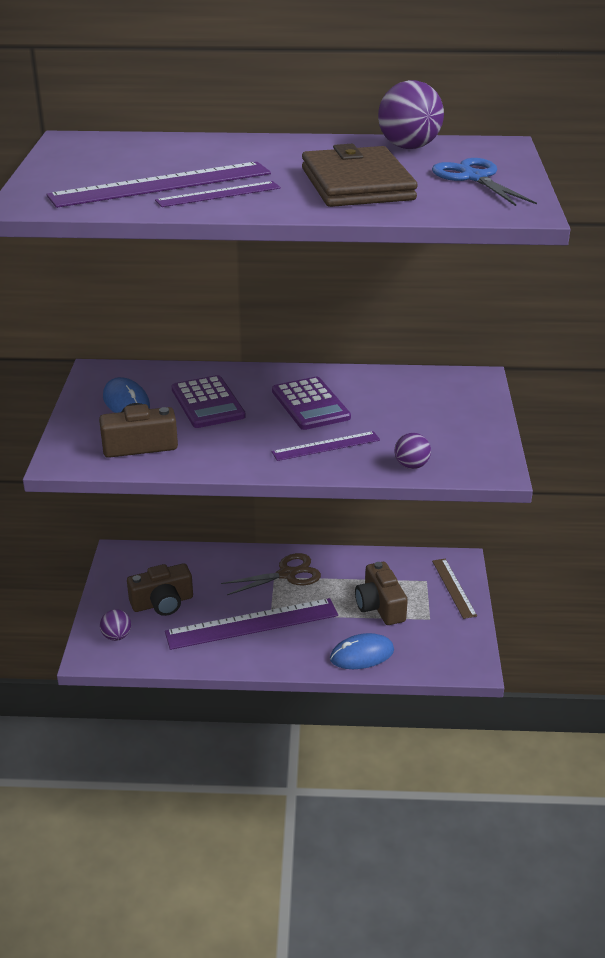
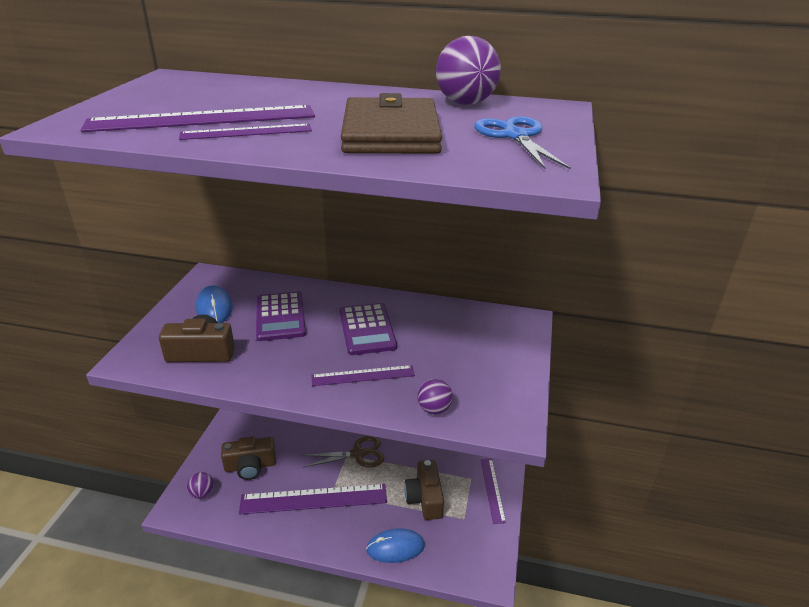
camera: 10 degrees right, 0 degrees up
(453, 588) = (492, 489): brown ruler -> purple ruler

